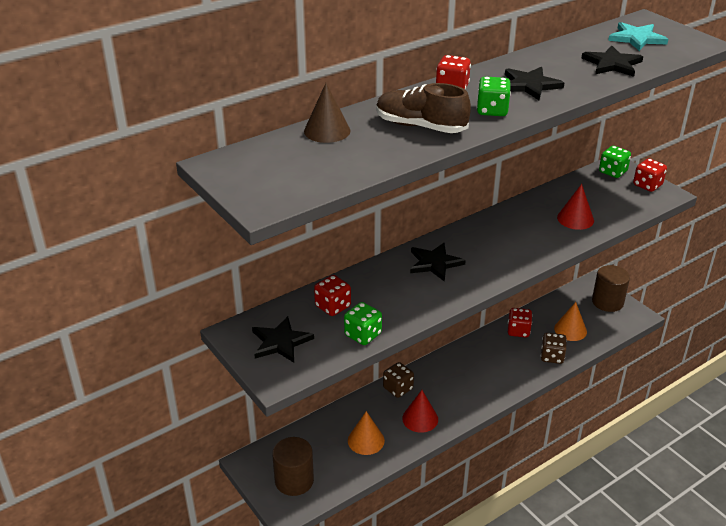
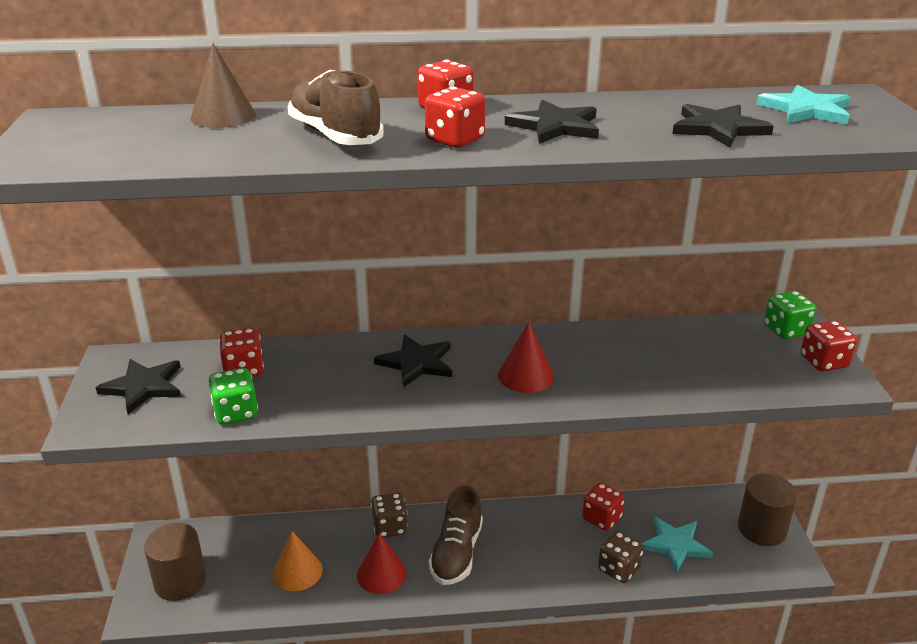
camera: 30 degrees right, 5 degrees down
(453, 387) = (456, 553): none -> brown shoe
(492, 110) = (455, 140): green dice -> red dice
(570, 330) = (675, 545): orange cone -> turquoise star
(575, 219) = (665, 371): red cone -> red cone (526, 376)

